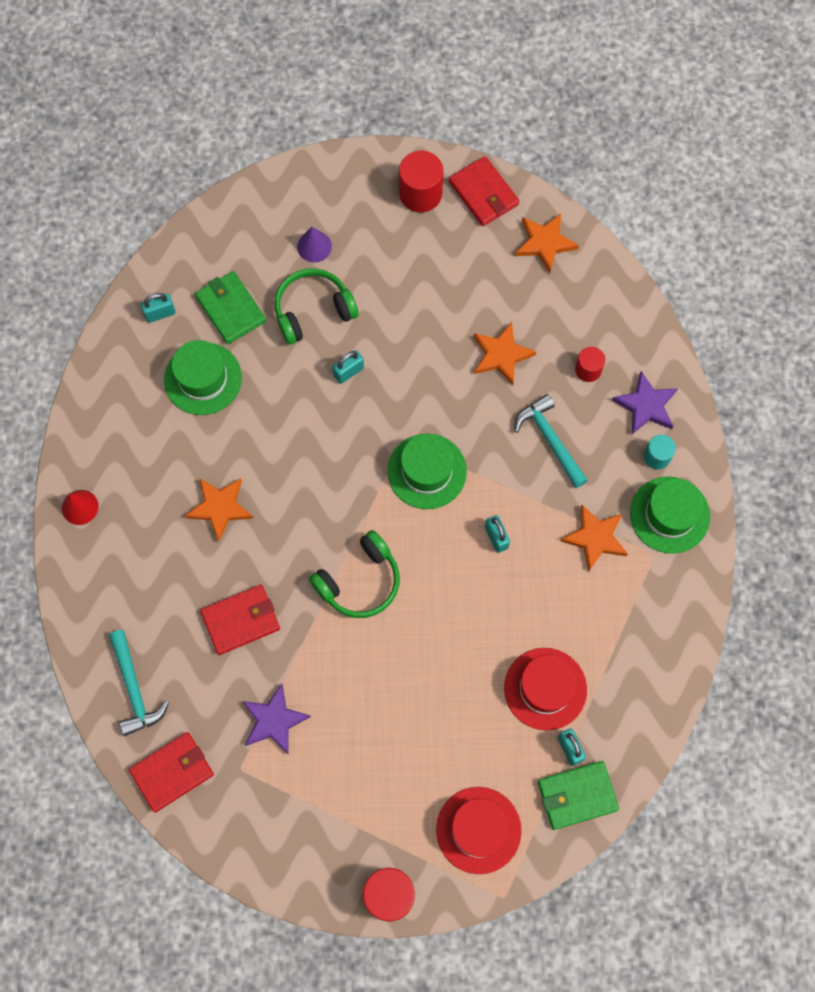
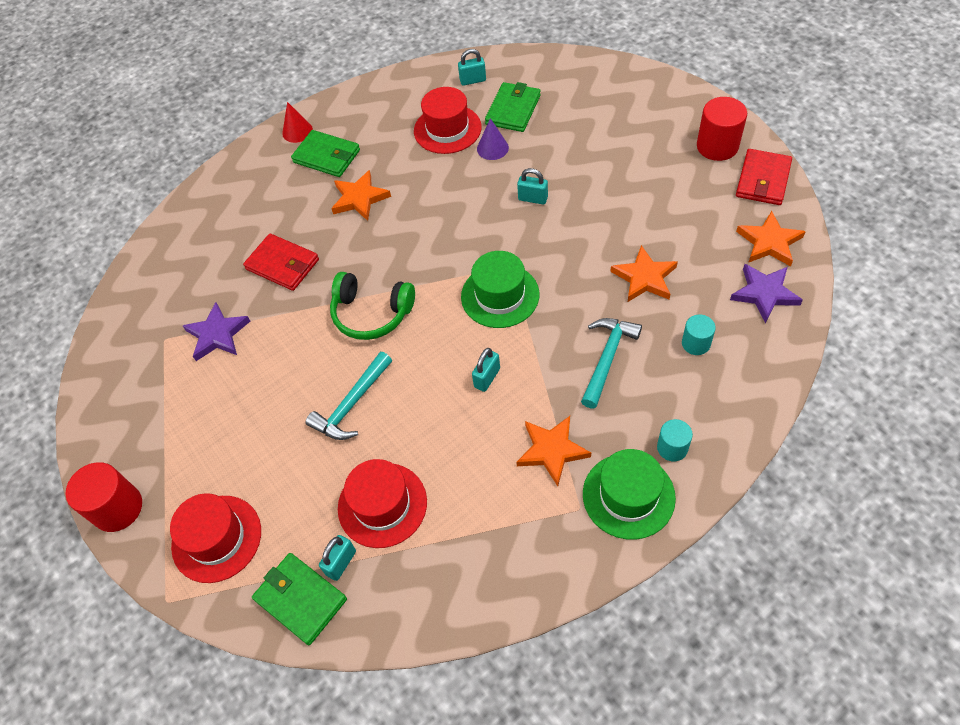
camera: 60 degrees right, 15 degrees down
(134, 689) = (185, 241): turquoise hammer -> turquoise hammer (351, 405)
(139, 502) = (327, 156): none -> green wallet
(160, 313) = (473, 80): turquoise padlock -> turquoise padlock turned 45 degrees counterclockwise
(172, 772) = (135, 301): red wallet -> none
(203, 378) = (447, 129): green hat -> red hat
(313, 311) = (558, 150): green headphones -> none
(314, 246) = (607, 119): purple cone -> purple cone (492, 148)
(588, 370) = (696, 343): red cylinder -> turquoise cylinder
(646, 405) = (710, 407): purple star -> purple star (764, 293)

